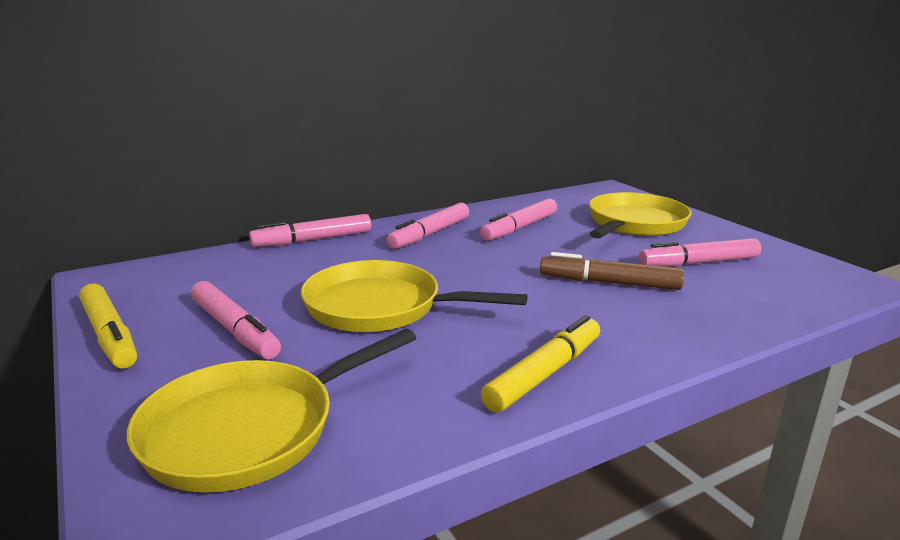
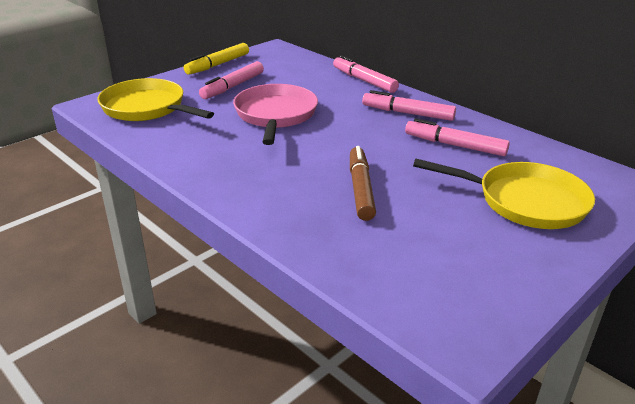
camera: 75 degrees right, 10 degrees up
(380, 307) = (275, 115): yellow pan -> pink pan
(544, 373) = (211, 170): yellow marker -> none
(699, 263) = (439, 235): pink marker -> none

